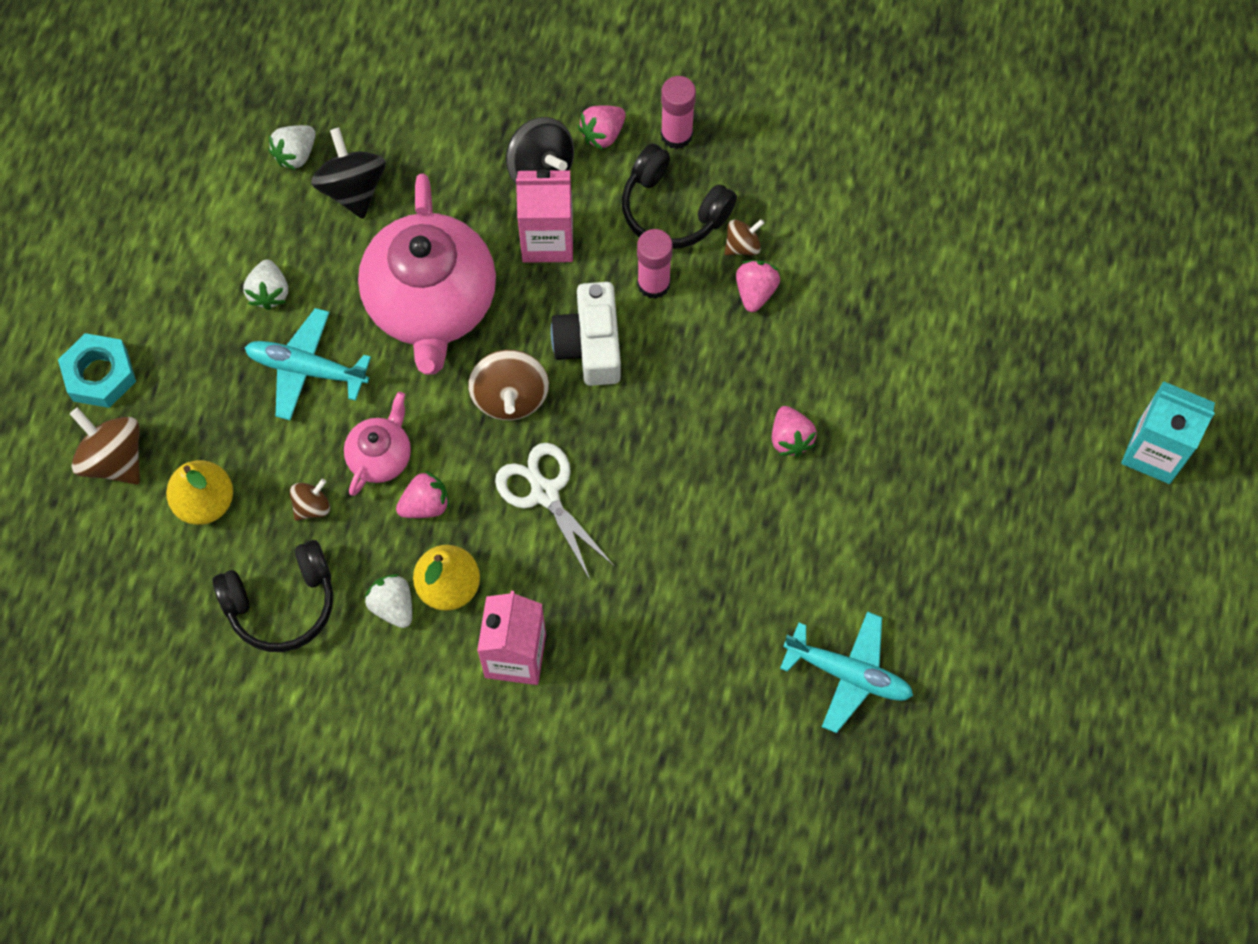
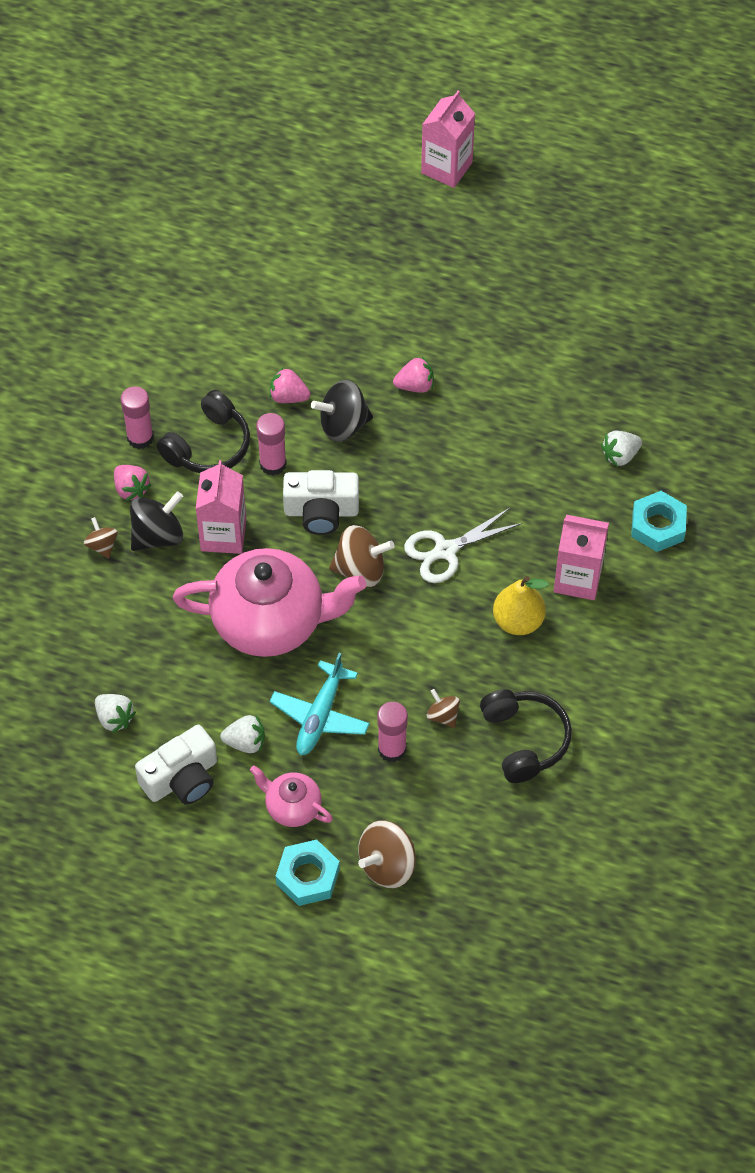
camera: 85 degrees left, 10 degrees down
(205, 502) = (432, 795): yellow pear -> none
(221, 231) = (182, 778): none -> white camera
(265, 452) = (392, 749): none -> pink glue stick
(353, 188) = (155, 675): black spinning top -> black spinning top (343, 425)
(381, 456) = (403, 664): pink teapot -> pink teapot (292, 807)
(393, 606) = (532, 661): white strawberry -> white strawberry (620, 455)
(425, 504) = (448, 634): pink strawberry -> none
(603, 754) = (658, 526): none -> turquoise nut
(742, 245) = (247, 401): brown spinning top -> brown spinning top (102, 545)
(848, 674) = (603, 367): turquoise plane -> none
(1154, 452) = (446, 168): turquoise carton -> pink carton

